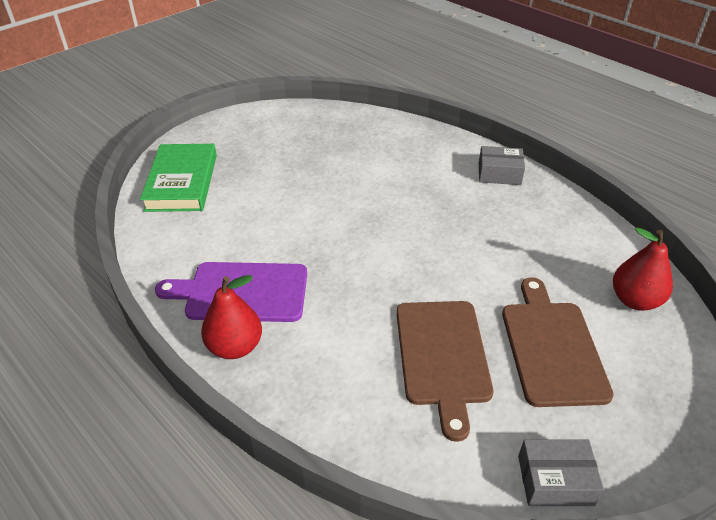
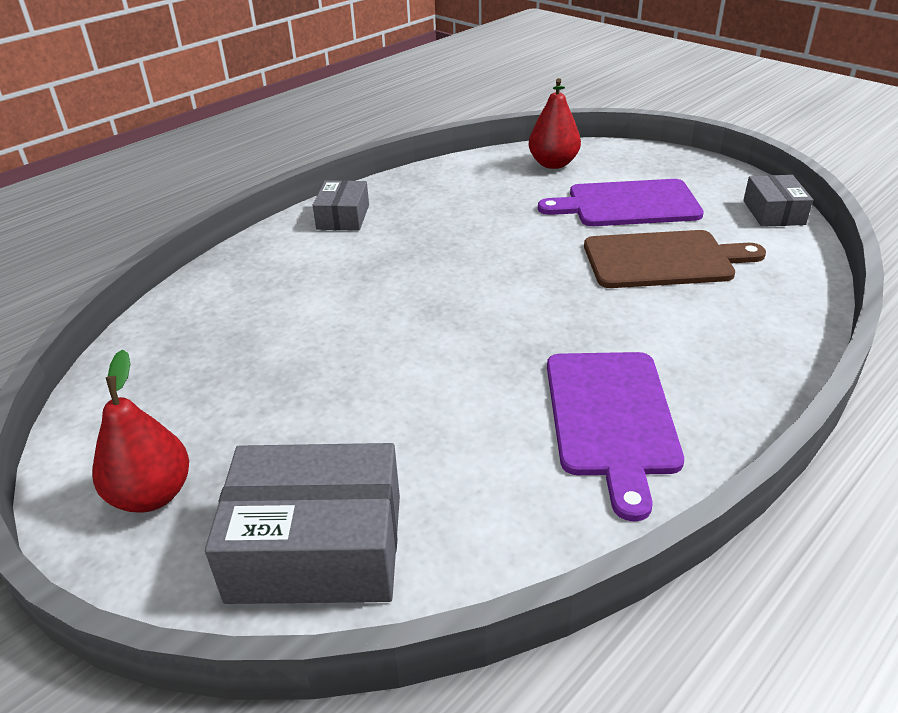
camera: 90 degrees left, 5 degrees down
(182, 182) = (316, 547): green book -> grey box
(235, 347) = (715, 411): red pear -> red pear (152, 495)
(551, 347) = (627, 204): brown cutting board -> purple cutting board

